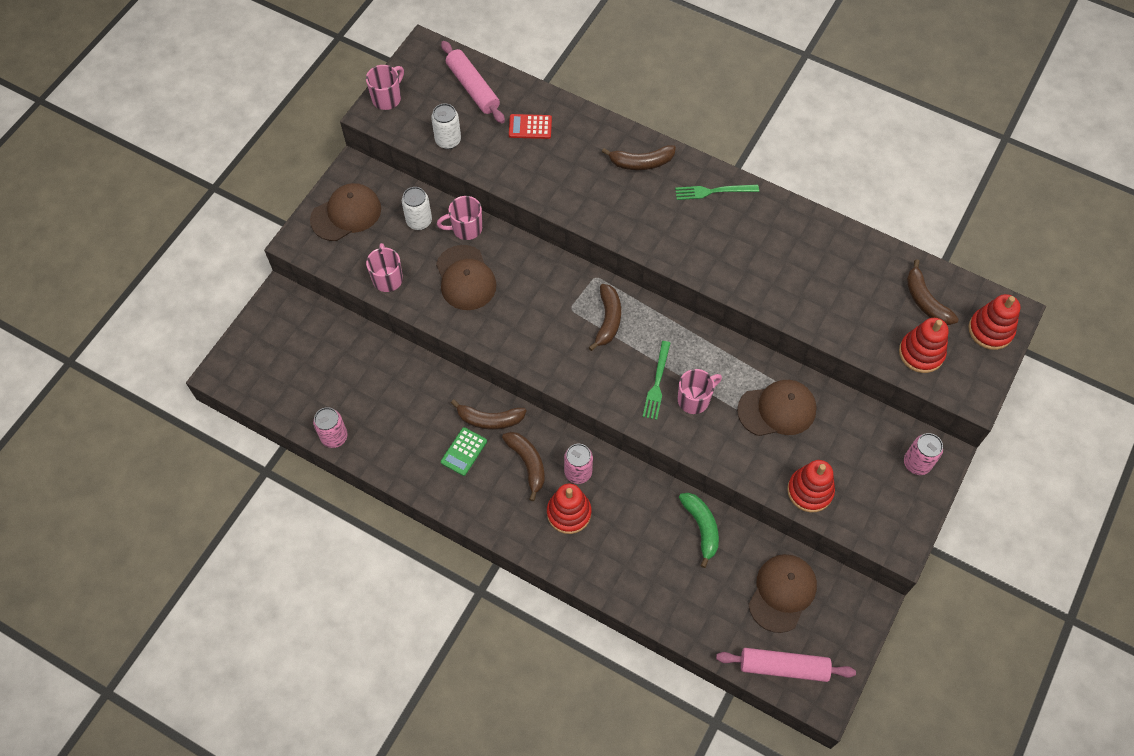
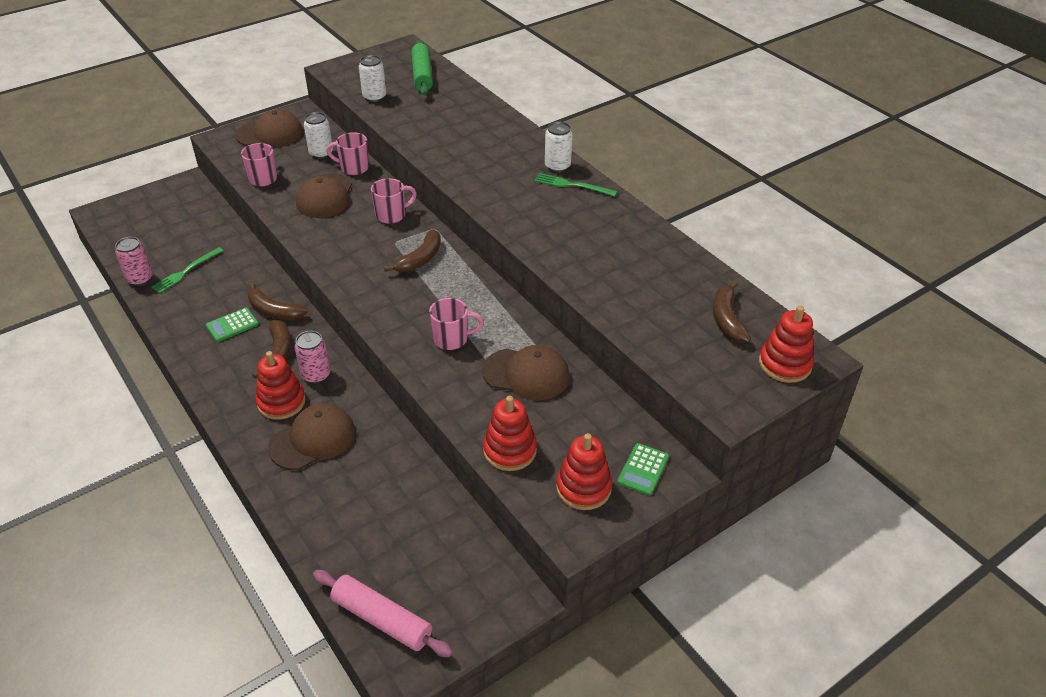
camera: 25 degrees right, 20 degrees down
(387, 98) = (351, 64): pink mug -> pink mug (392, 215)
(472, 88) = (422, 75): pink rolling pin -> green rolling pin
(530, 127) = (447, 107): red calculator -> none
(641, 162) = (522, 151): brown banana -> none
(657, 383) = (427, 316): green fork -> green fork (186, 271)
(685, 171) = (557, 166): none -> white can
(701, 528) = (394, 461): green banana -> none
(782, 593) = (432, 550): brown cap -> brown cap (313, 439)
(917, 463) = (643, 469): pink can -> green calculator
(921, 353) = (694, 357): red stacking toy -> red stacking toy (583, 488)

